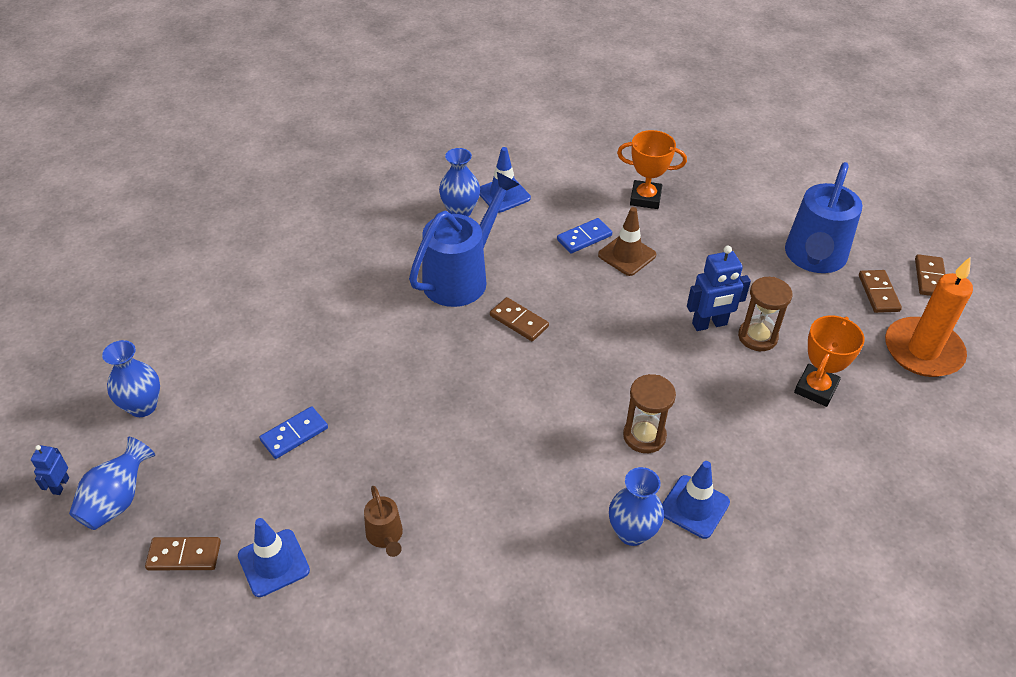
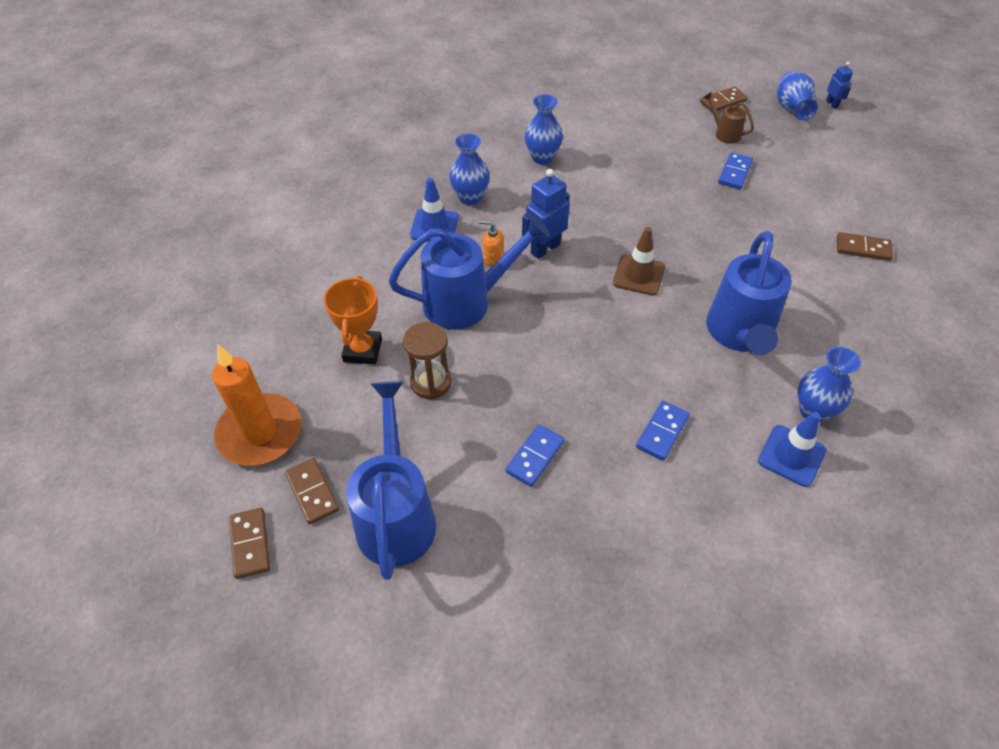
camera: 155 degrees right, 5 degrees up
(142, 406) = (848, 153): blue vase -> blue vase (542, 158)
(273, 563) = (671, 114): blue traffic cone -> none
(385, 537) = (621, 145): brown watering can -> brown watering can (724, 133)
(519, 321) = (654, 312): brown domino -> brown domino (863, 248)
(627, 255) = (604, 428): brown traffic cone -> brown traffic cone (638, 275)
(644, 436) = (492, 258): brown hourglass -> orange soap dispenser
(645, 198) = (632, 527): orange trophy -> none
(692, 256) = (535, 457): none -> blue domino
(693, 398) = (467, 302): none -> blue watering can
(709, 324) = (482, 378): blue robot -> blue robot (545, 248)

